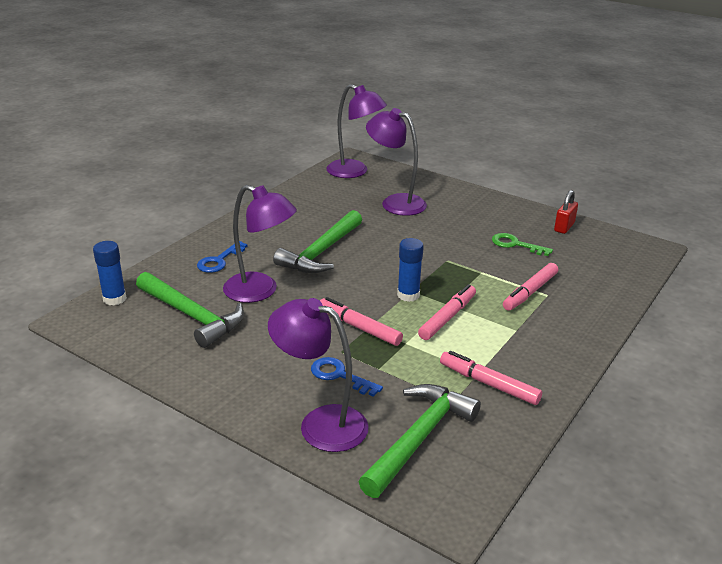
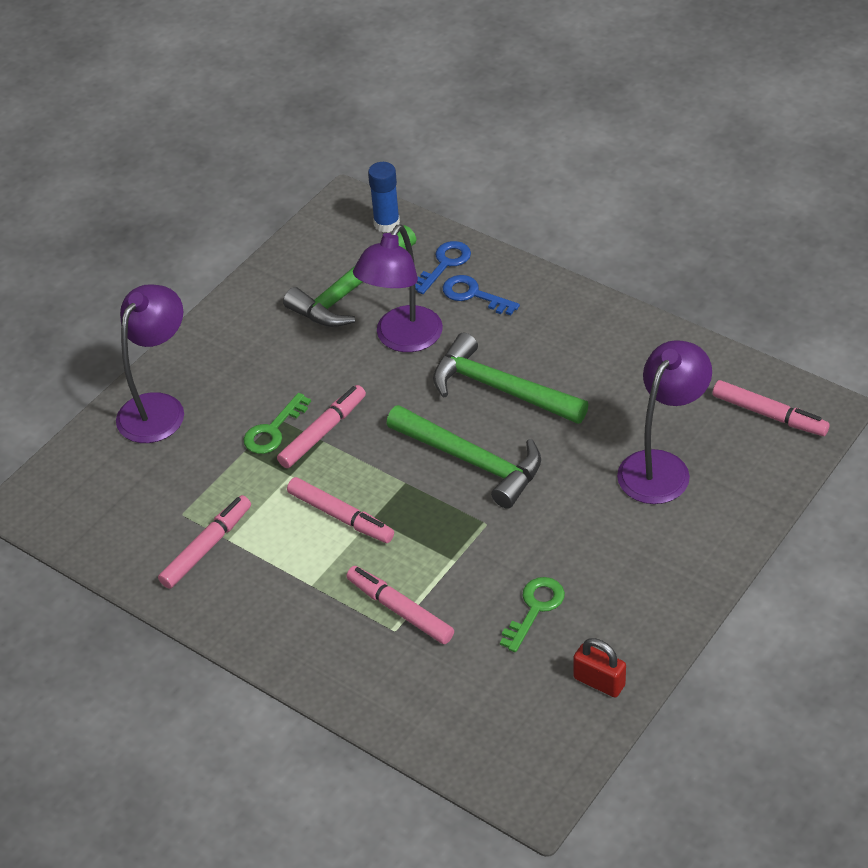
camera: 95 degrees right, 15 degrees up
(339, 376) = (233, 419): blue key -> blue key (444, 264)
(354, 172) = (769, 415): purple lamp -> pink marker
(355, 353) = (273, 430): none -> green key
(408, 295) = (393, 478): blue glue stick -> none
(418, 438) = (127, 483): green hammer -> green hammer (471, 461)

